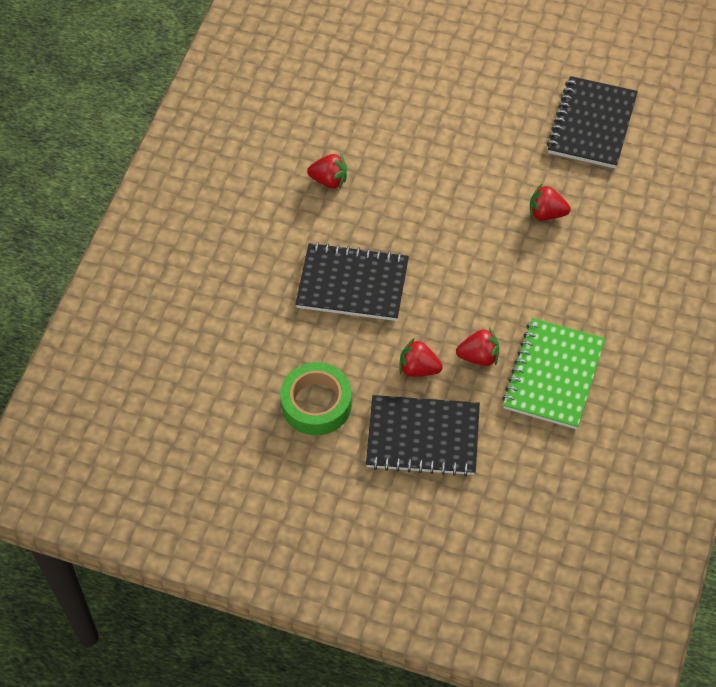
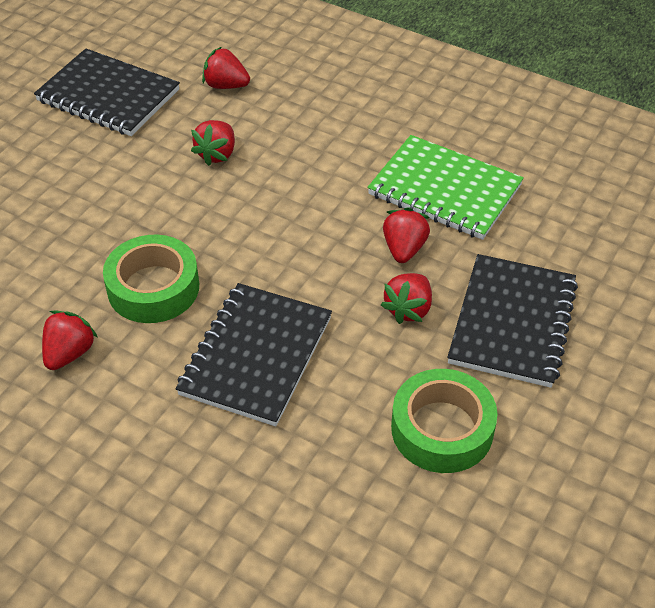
camera: 80 degrees left, 10 degrees down
(398, 210) = (153, 288): none -> green tape
(633, 199) = (225, 85): none -> red strawberry

